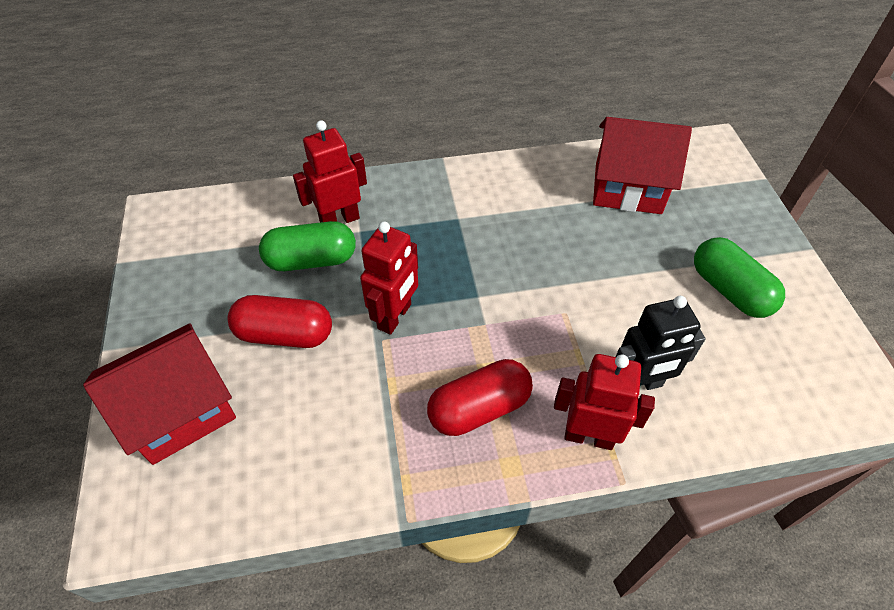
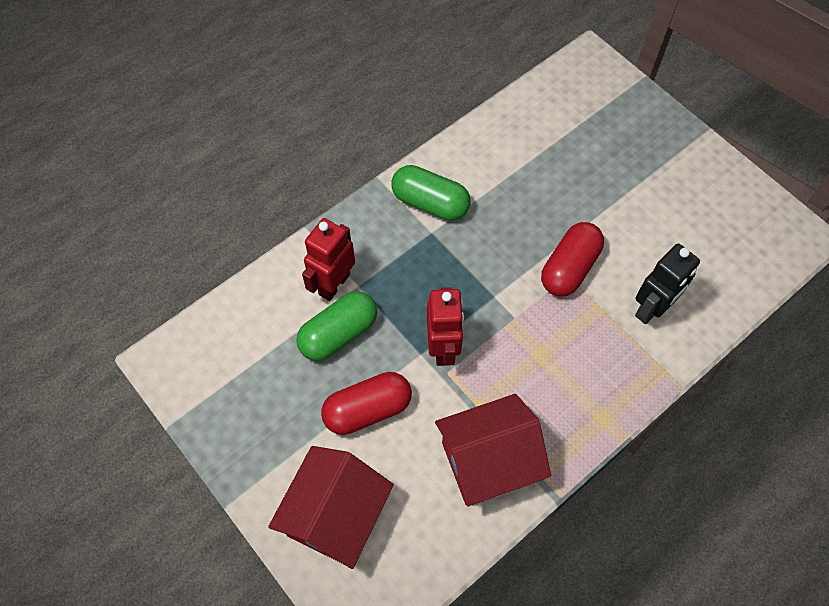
camera: 30 degrees left, 10 degrees up
(479, 408) = (555, 388): red capsule -> red capsule (569, 268)
(589, 436) = (641, 367): red robot -> none
(628, 188) = (548, 136): red house -> red house (488, 461)
(729, 290) = (671, 196): green capsule -> green capsule (430, 203)

